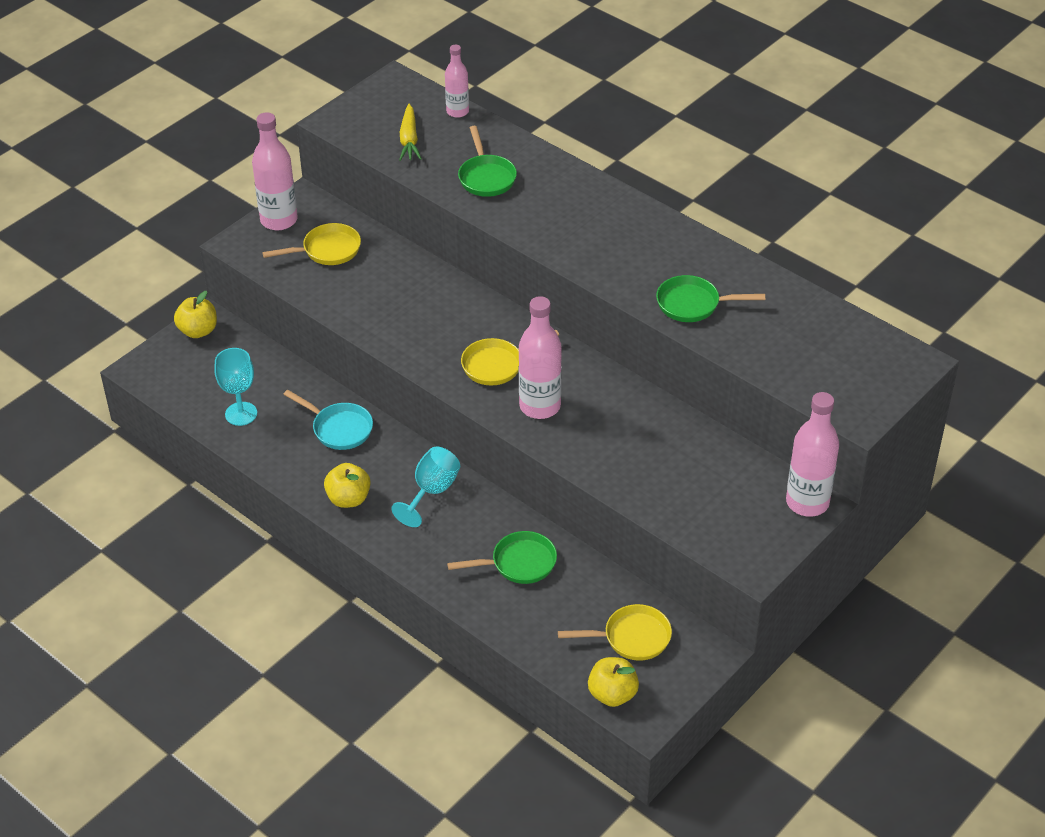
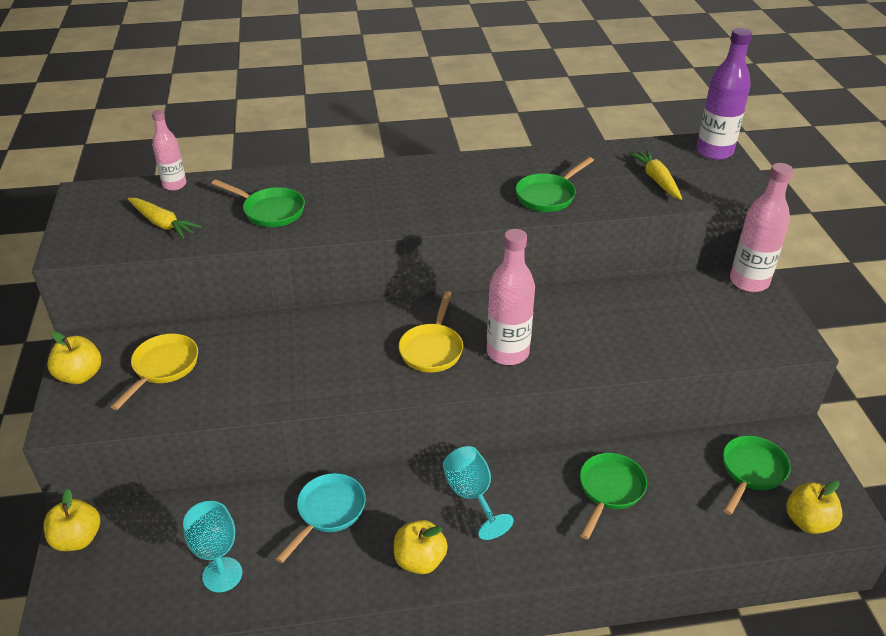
camera: 50 degrees left, 5 degrees down
(279, 220) = (80, 375): pink bottle -> yellow apple
(339, 428) = (328, 512): turquoise pan -> turquoise pan turned 45 degrees counterclockwise
(631, 638) = (751, 471): yellow pan -> green pan
(801, 354) = (656, 180): none -> yellow carrot
(901, 367) = (714, 152): none -> purple bottle

